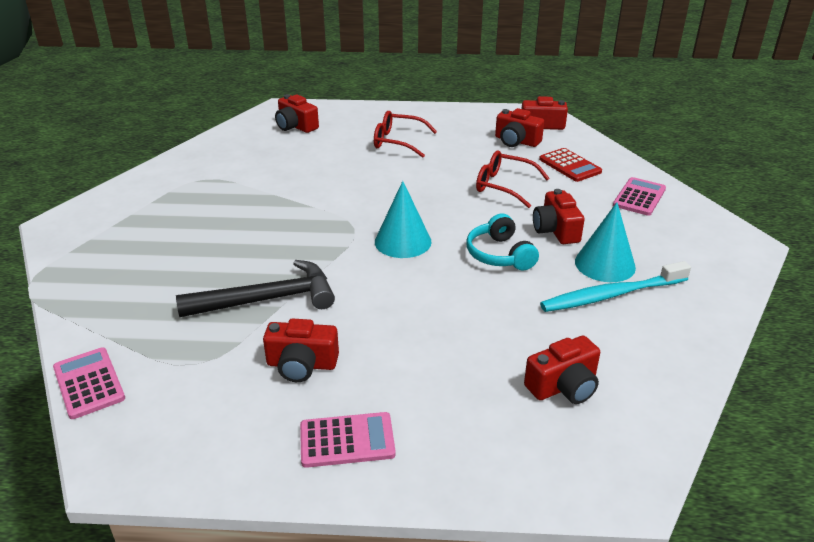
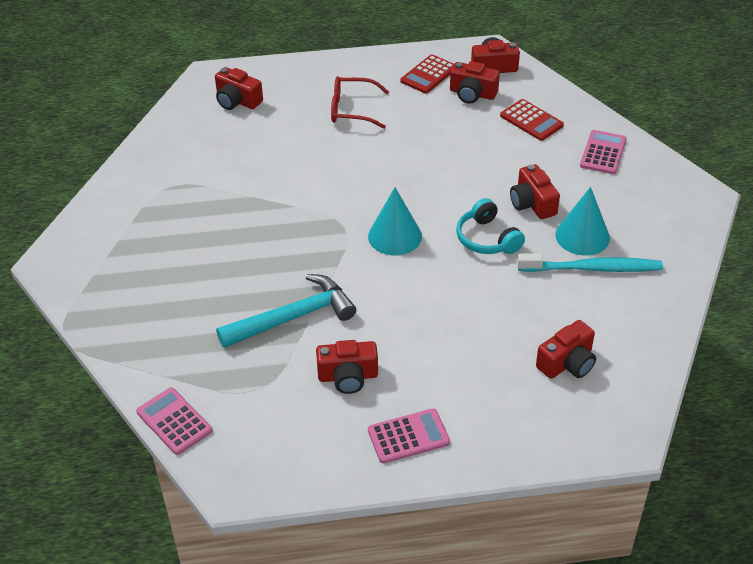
camera: 10 degrees left, 10 degrees up
(268, 299) = (293, 317): black hammer -> turquoise hammer
(478, 124) = (428, 75): none -> red calculator
(504, 186) = (473, 155): red glasses -> none
(611, 295) = (592, 268): turquoise toothbrush -> turquoise toothbrush turned 150 degrees counterclockwise

